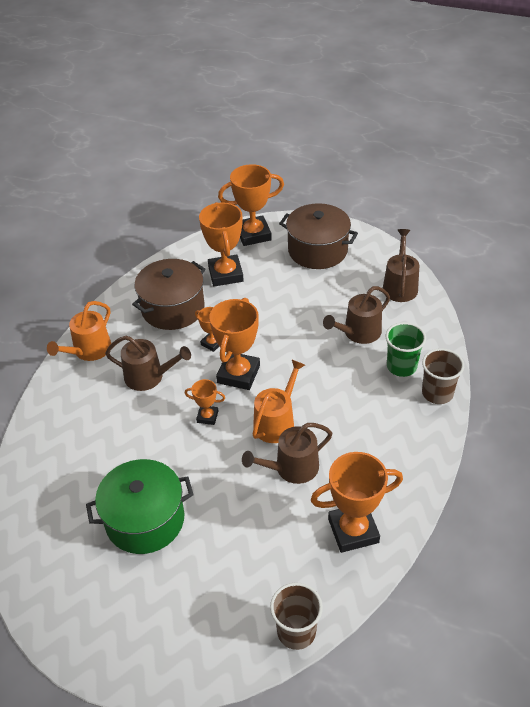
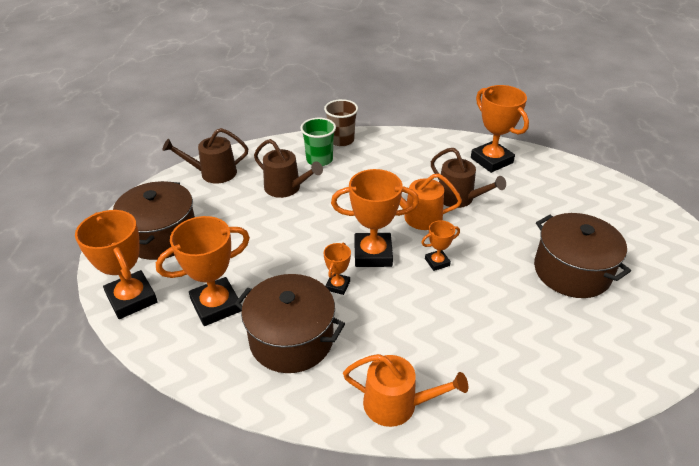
camera: 110 degrees left, 5 degrees down
(145, 520) = (571, 271): green pot -> brown pot
(149, 377) = (410, 325): brown watering can -> none
(207, 417) = (437, 262): orange trophy -> orange trophy turned 75 degrees clockwise
(296, 631) = (584, 171): brown cup -> none

